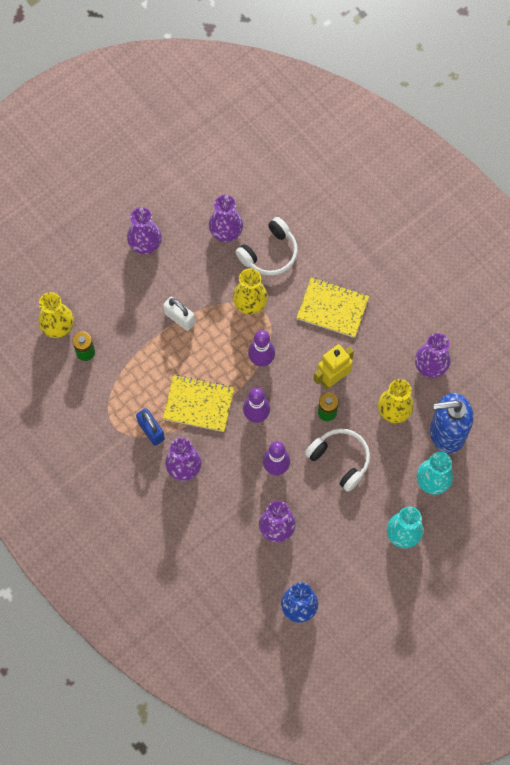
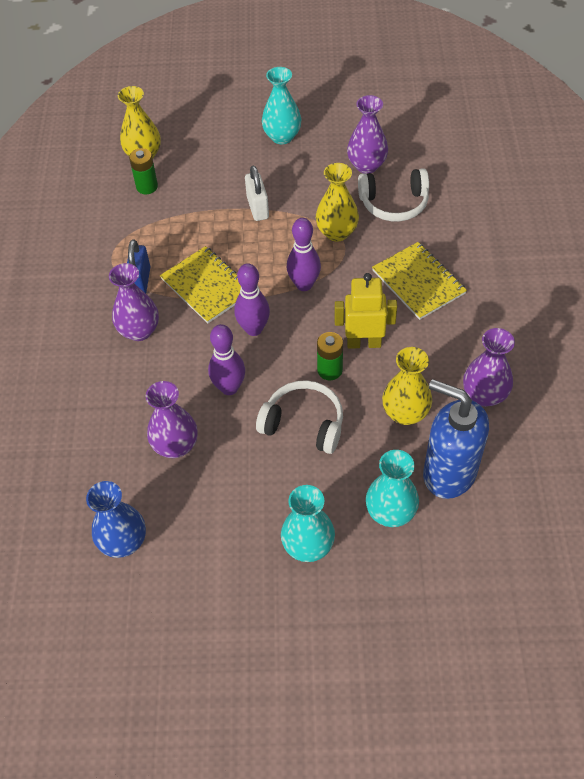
camera: 40 degrees right, 15 degrees down
(145, 244) = (282, 137): purple vase -> turquoise vase
(340, 459) = (304, 423): white headphones -> white headphones turned 60 degrees counterclockwise

